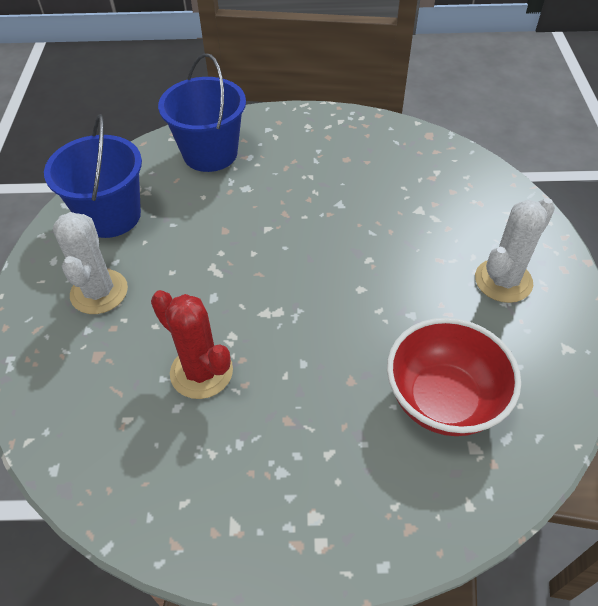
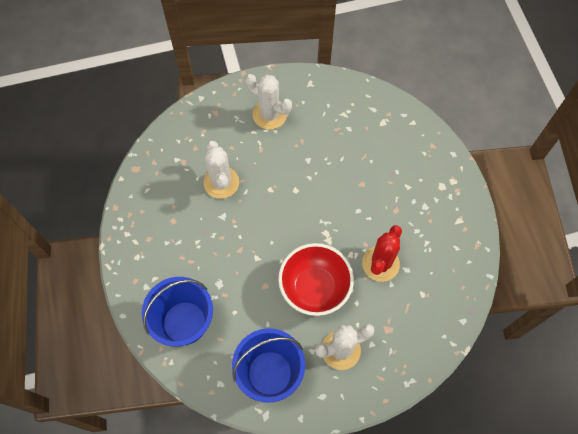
camera: 105 degrees left, 15 degrees up
(391, 209) = (221, 182): none -> white cactus
(443, 400) = (360, 138): red bowl -> red bowl (314, 288)

